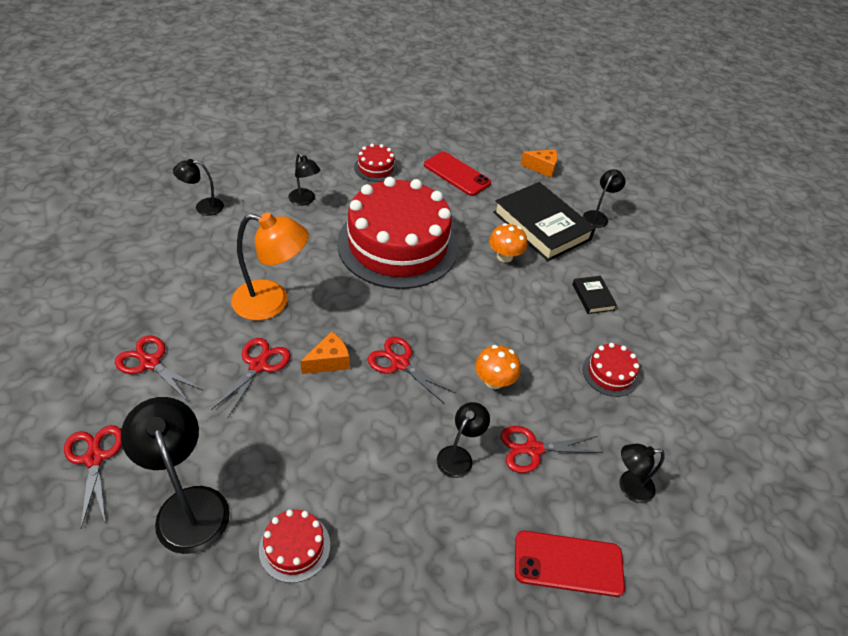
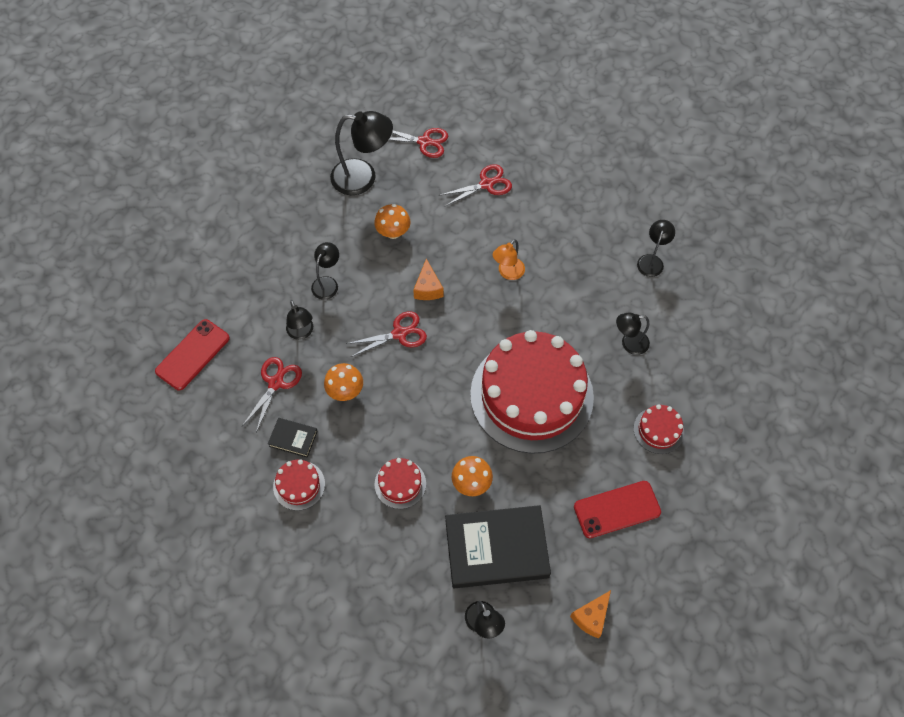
camera: 125 degrees right, 15 degrees up
(258, 365) = (449, 244): red scissors -> none
(267, 428) = (393, 232): none -> orange mushroom
(272, 302) = (508, 273): orange lamp -> orange lamp, size x0.56
(294, 547) = (303, 218): red cake -> red cake (400, 484)
(593, 297) = (381, 532): black book -> black book (293, 438)
(628, 487) = (209, 427): black lamp -> black lamp (327, 283)

